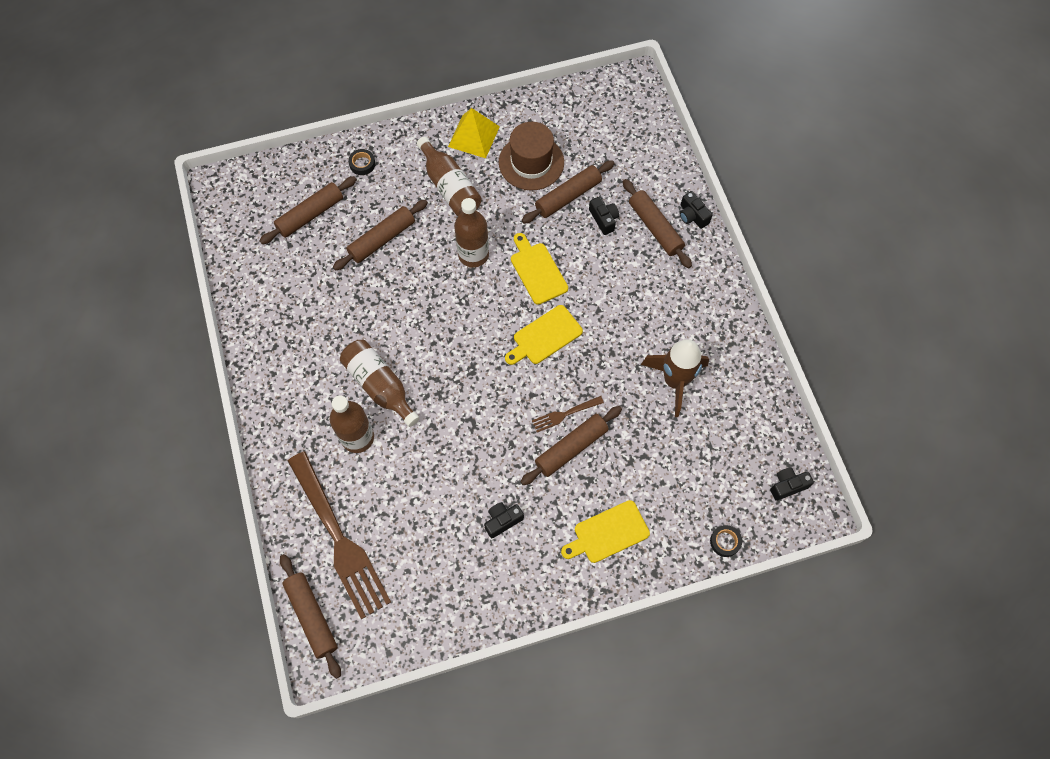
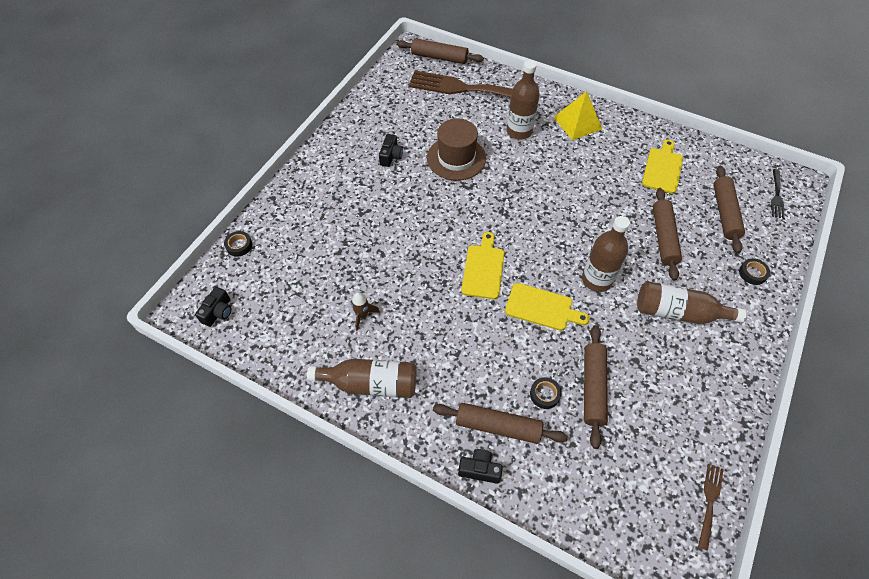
camera: 135 degrees right, 10 degrees down
(252, 192) = (776, 195): none -> black fork
(380, 386) = (543, 162): brown bottle -> brown bottle (371, 384)
(473, 136) = (722, 370): yellow pyramid -> yellow pyramid (577, 123)
(531, 162) = (655, 390): brown hat -> brown hat (456, 158)
(565, 414) = (416, 235): brown fork -> brown fork (709, 503)
(571, 448) = (391, 220): brown rolling pin -> none
(603, 219) = (544, 394): black camera -> black tape
(608, 533) = (321, 195): yellow cutting board -> yellow cutting board (662, 168)
(675, 381) = (362, 315): brown rocket -> brown rocket, size x0.47

